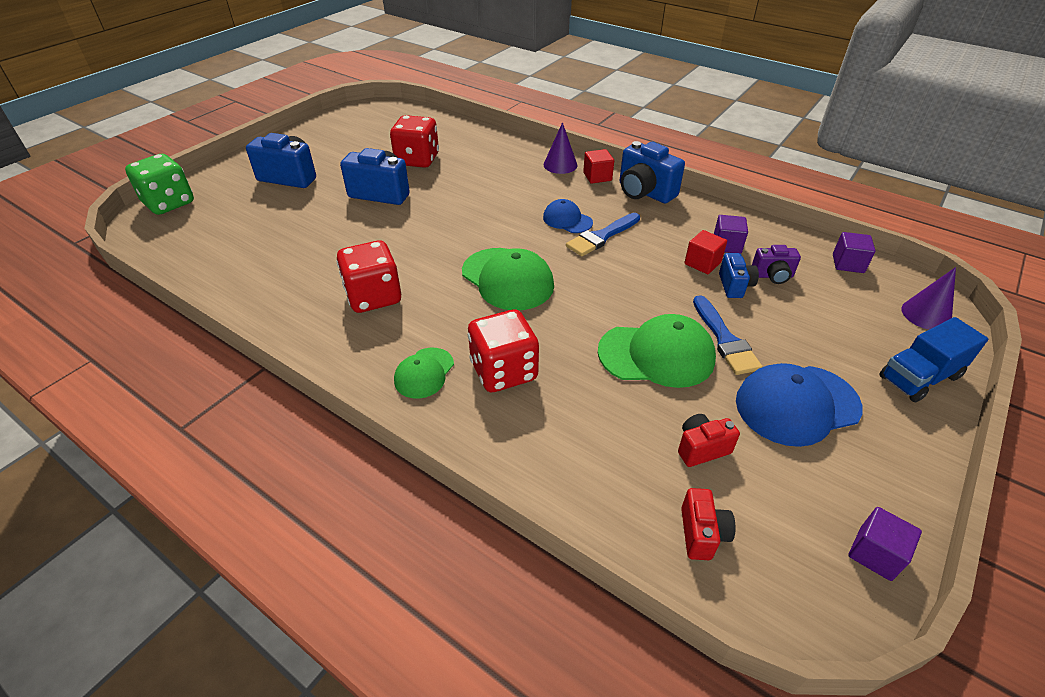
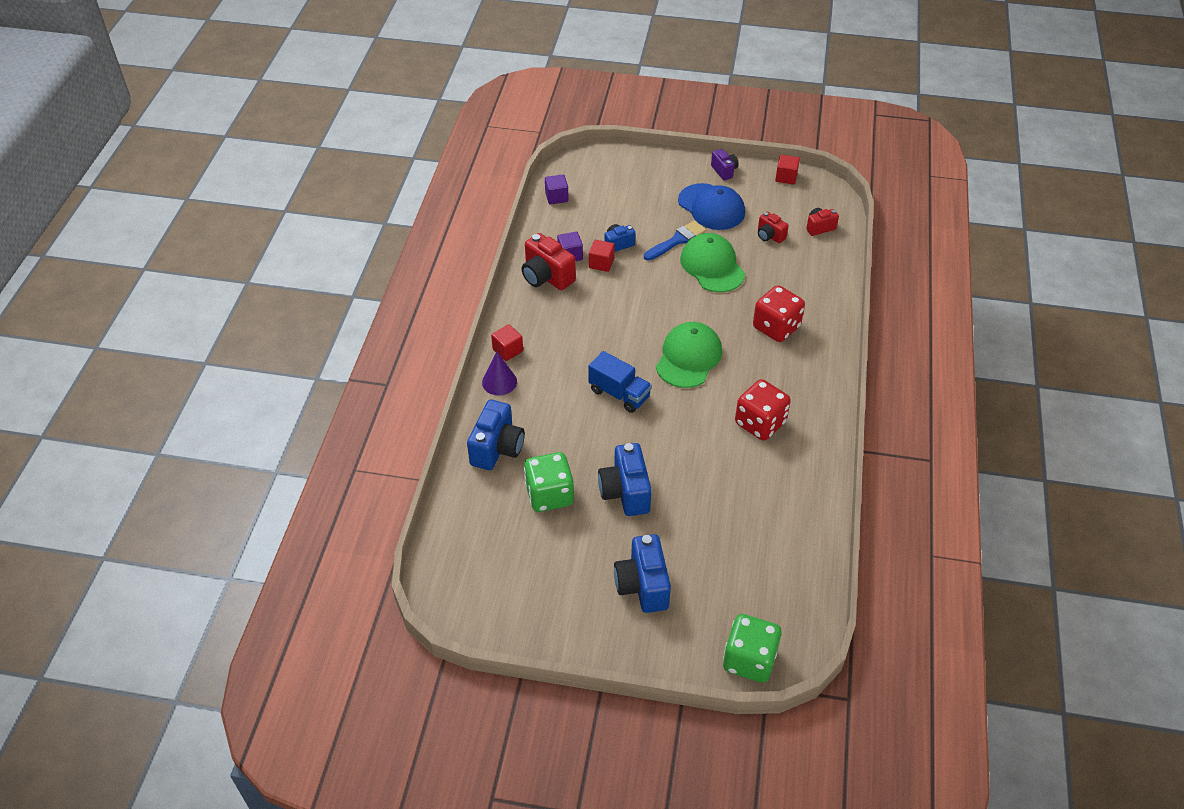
camera: 115 degrees left, 5 degrees up
(417, 160) = (549, 495): red dice -> green dice
(424, 373) = (805, 363): green cap -> none
(567, 220) = (590, 349): blue cap -> none
(601, 236) = (601, 322): blue brush -> none
(644, 192) = (518, 314): blue camera -> blue camera (497, 448)
(694, 221) = (546, 277): none -> red camera
(772, 276) = (594, 229): purple camera -> purple camera (724, 171)
(875, 553) = (786, 177): purple cube -> red cube
(919, 377) = (655, 166): blue truck -> blue truck (619, 394)
(926, 314) = (593, 164): purple cone -> none

